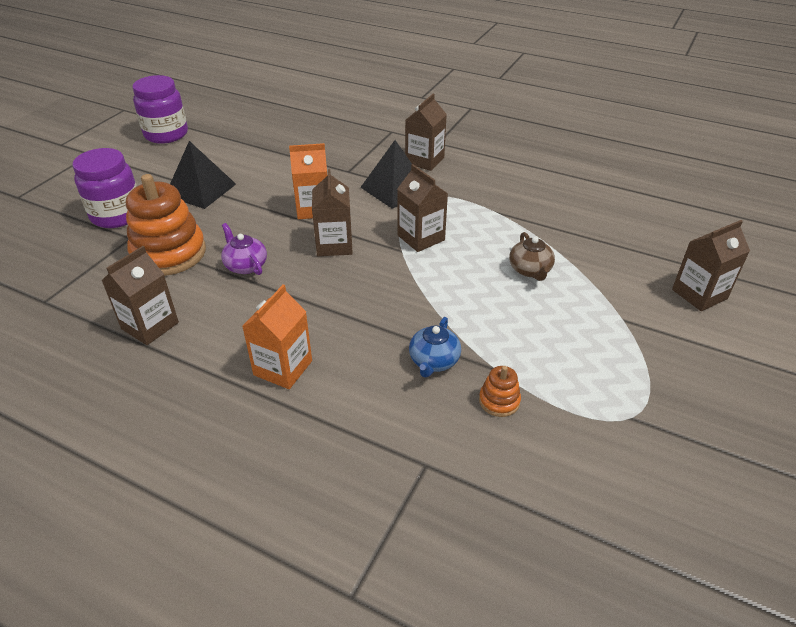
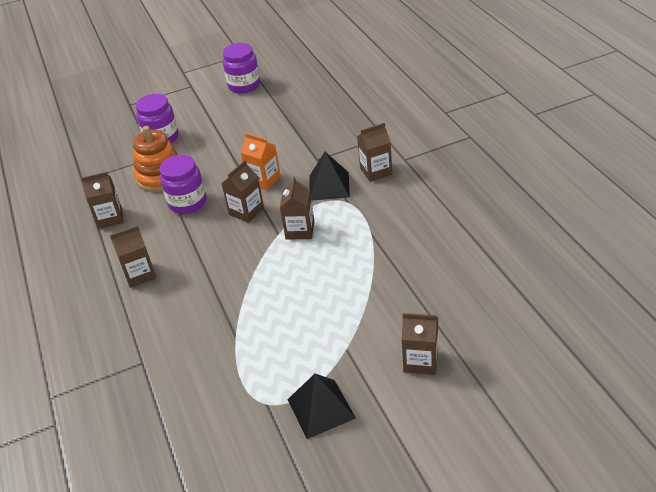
camera: 45 degrees right, 0 degrees up
(200, 190) = (219, 138): black pyramid -> black pyramid (321, 408)
(245, 265) = (187, 203): purple teapot -> purple jar
(283, 368) = (139, 274): orange carton -> brown carton
(433, 361) = (210, 312): blue teapot -> none
(499, 401) = (214, 353): orange stacking toy -> none
(530, 270) = (335, 286): brown teapot -> none

